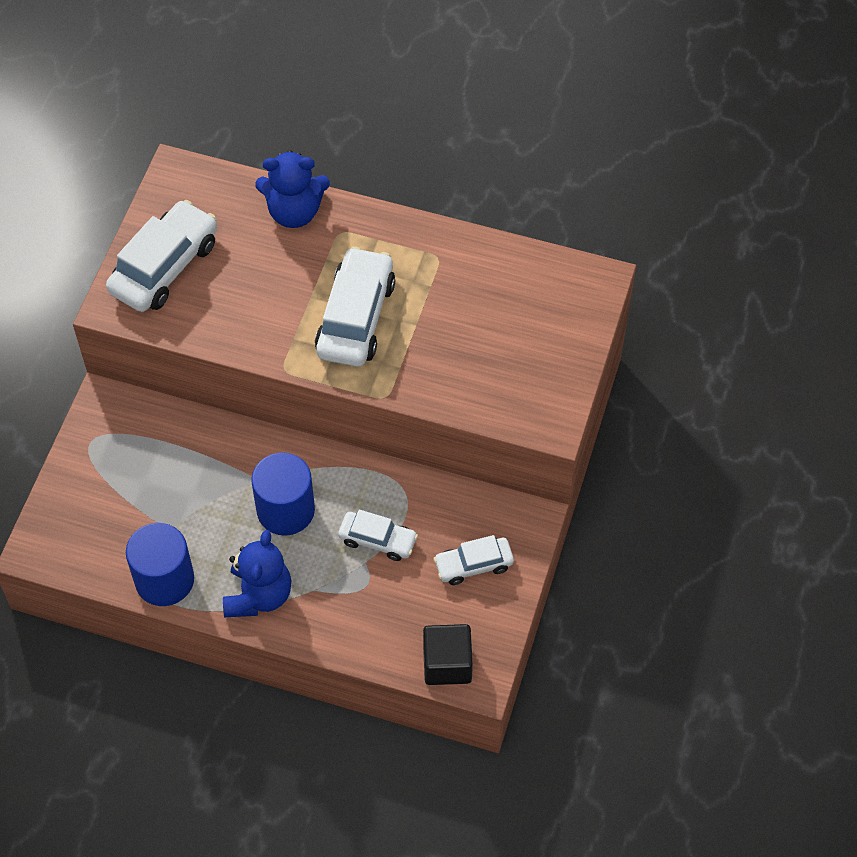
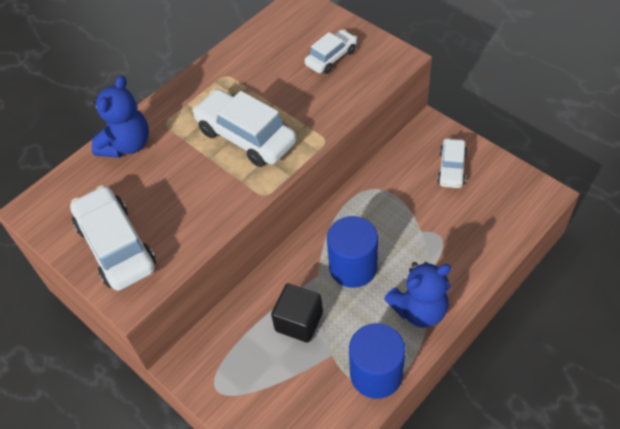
camera: 60 degrees left, 5 degrees down
(258, 595) = (419, 310): blue teddy bear -> blue teddy bear turned 120 degrees clockwise
(378, 540) = (406, 217): white car -> white car (331, 57)
(447, 663) = (524, 209): black cube -> black cube (299, 321)

